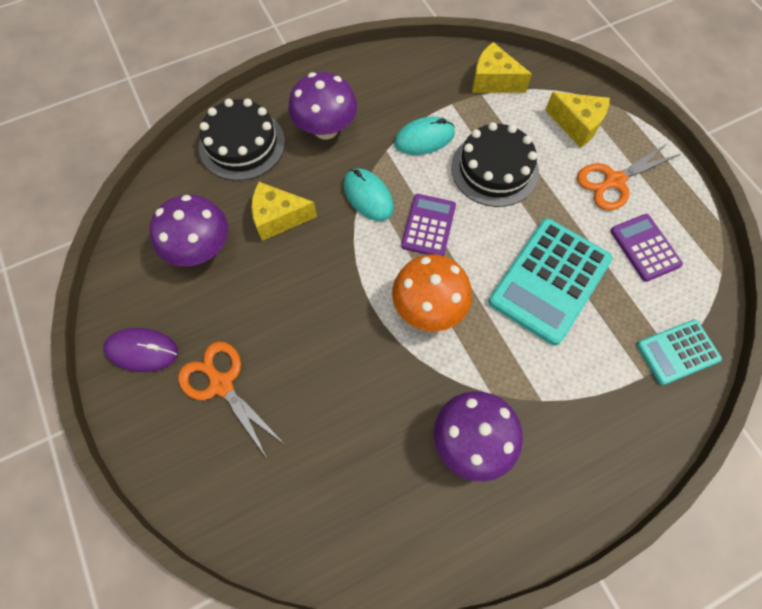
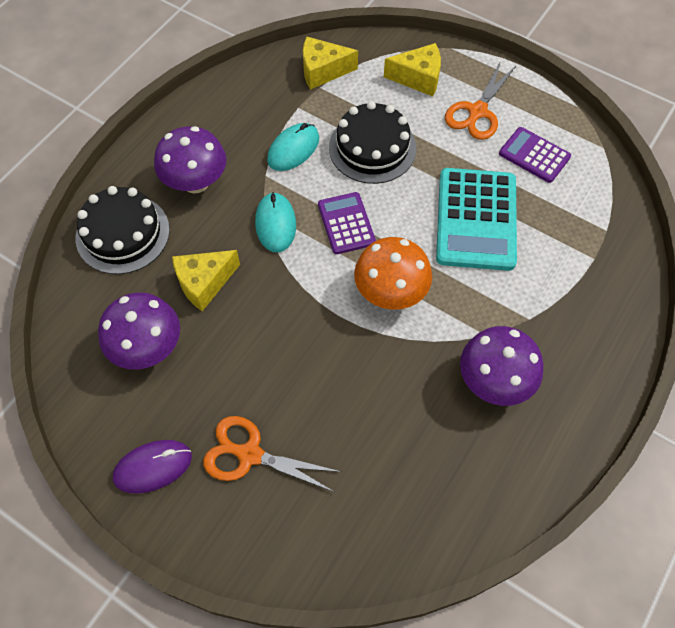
camera: 30 degrees left, 5 degrees down
(368, 196) = (275, 224): turquoise mouse -> turquoise mouse turned 60 degrees clockwise
(677, 352) = (607, 226): turquoise calculator -> none

